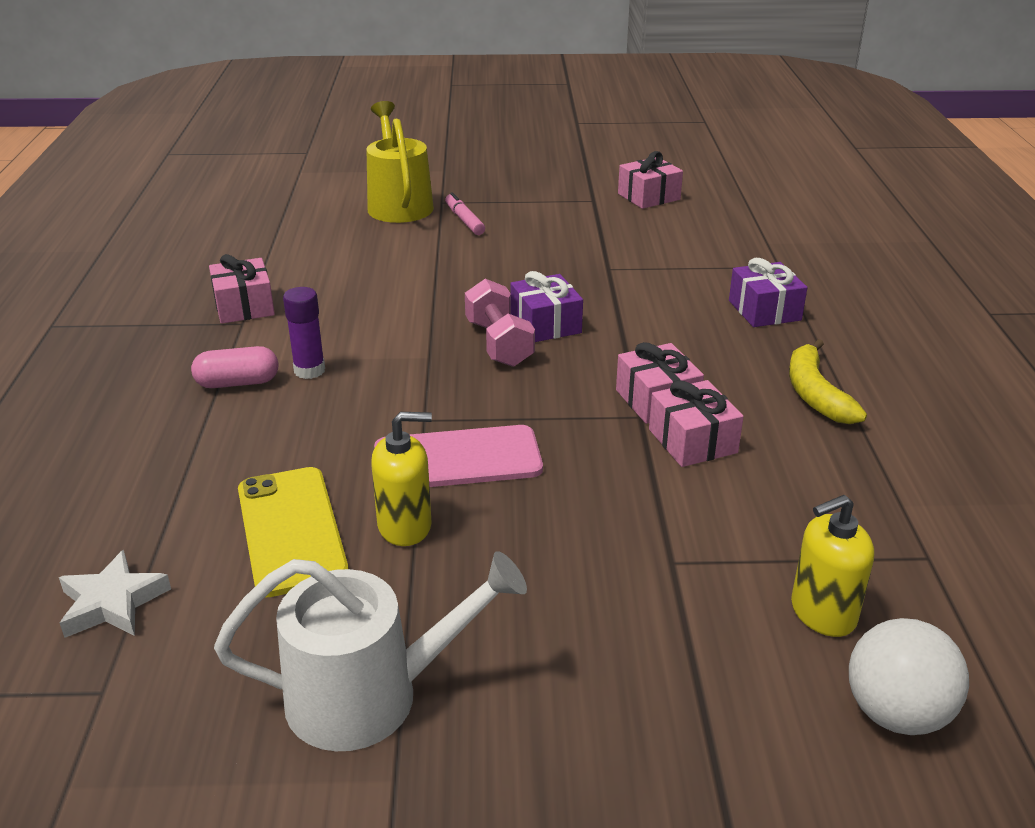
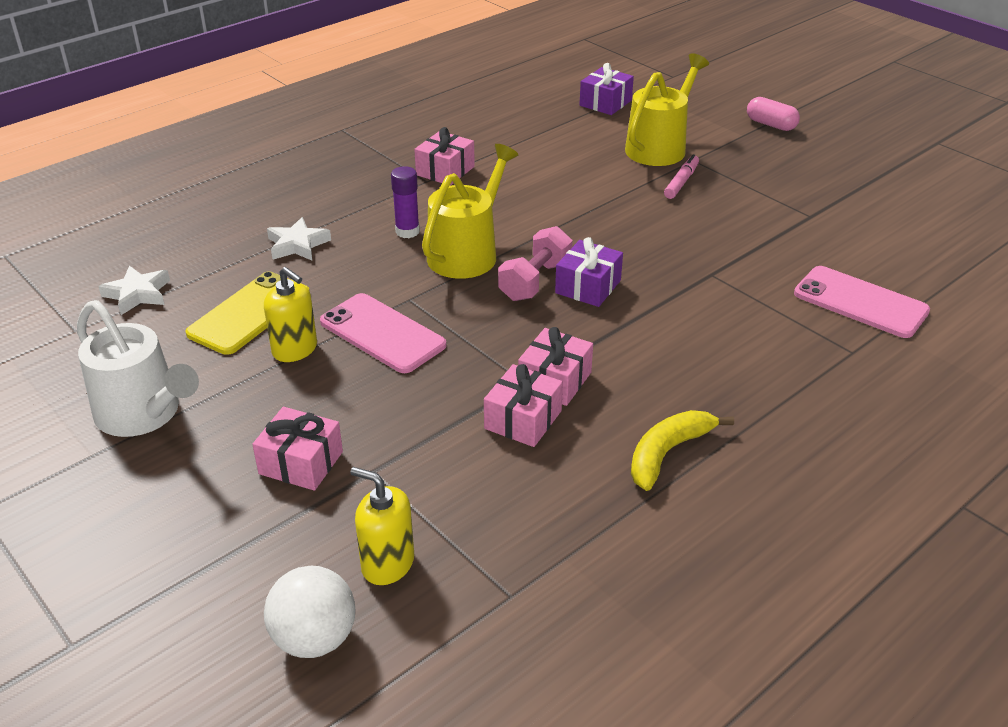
camera: 50 degrees right, 5 degrees up
(216, 444) = (297, 245): none -> white star
(238, 383) = (363, 216): pink capsule -> pink capsule (771, 125)
(400, 356) = (467, 253): none -> yellow watering can
(648, 197) = (864, 236): pink gift -> pink gift (301, 463)
(725, 236) = (860, 302): none -> pink phone
(764, 310) = (762, 375): purple gift -> purple gift (605, 103)

